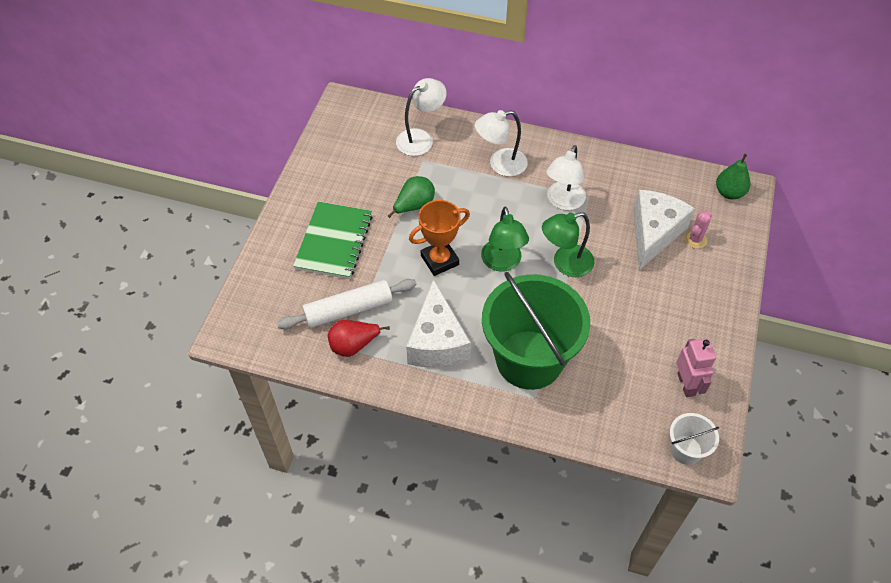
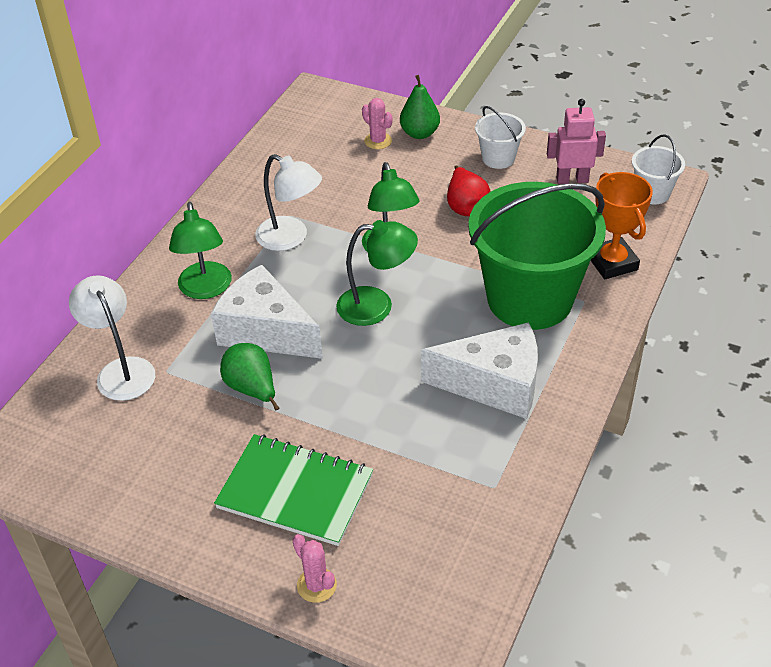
camera: 80 degrees left, 10 degrees down
(267, 263) = (316, 585): none -> pink cactus
(348, 310) = (427, 480): white rolling pin -> none
(353, 345) = (490, 477): red pear -> red pear (466, 206)
(439, 260) = (358, 369): orange trophy -> orange trophy (612, 263)
(500, 164) = (205, 289): white lamp -> green lamp
(653, 234) = (362, 170): white cheese -> white cheese (265, 331)
(699, 326) = (498, 158): none -> white bucket
(729, 193) = (317, 105): green pear -> green pear (419, 133)

